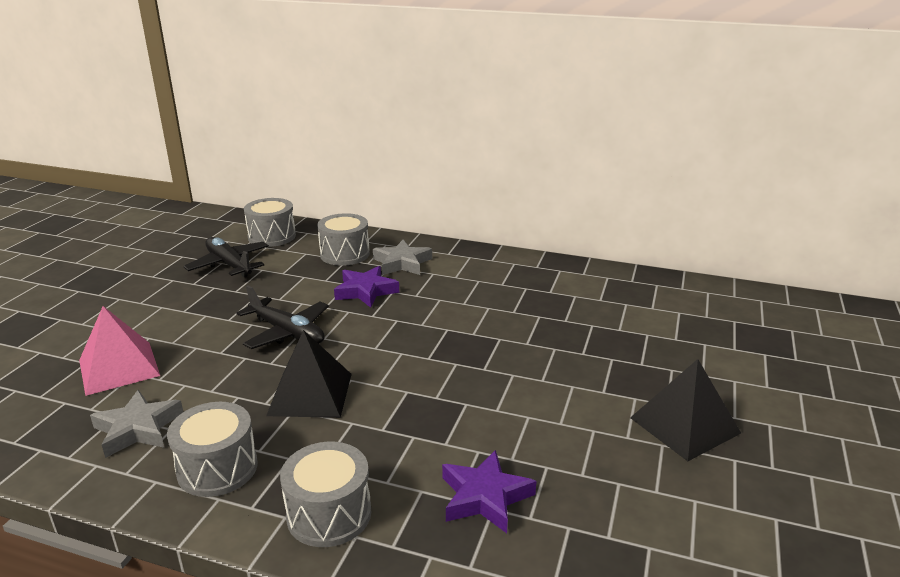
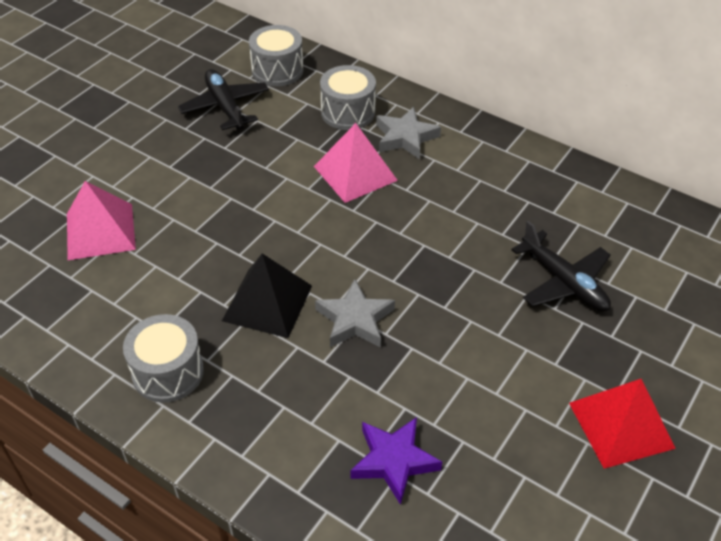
camera: 15 degrees right, 20 degrees up
(138, 429) = (107, 310): grey star -> grey star (355, 320)
(287, 332) = (263, 217): black plane -> black plane (564, 282)
(329, 514) = (252, 445): grey drum -> none
(365, 291) = (355, 173): purple star -> pink pyramid
(684, 425) = (621, 425): black pyramid -> red pyramid

